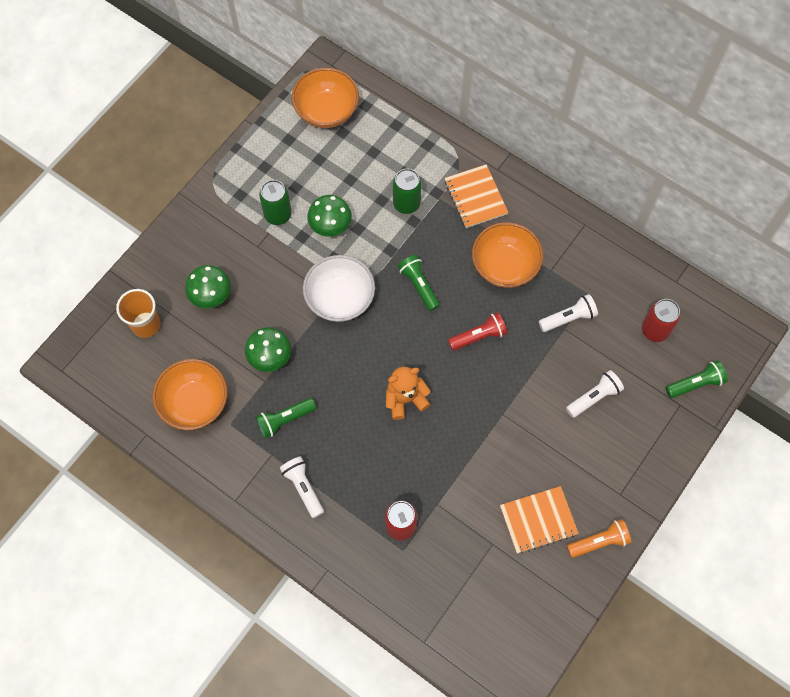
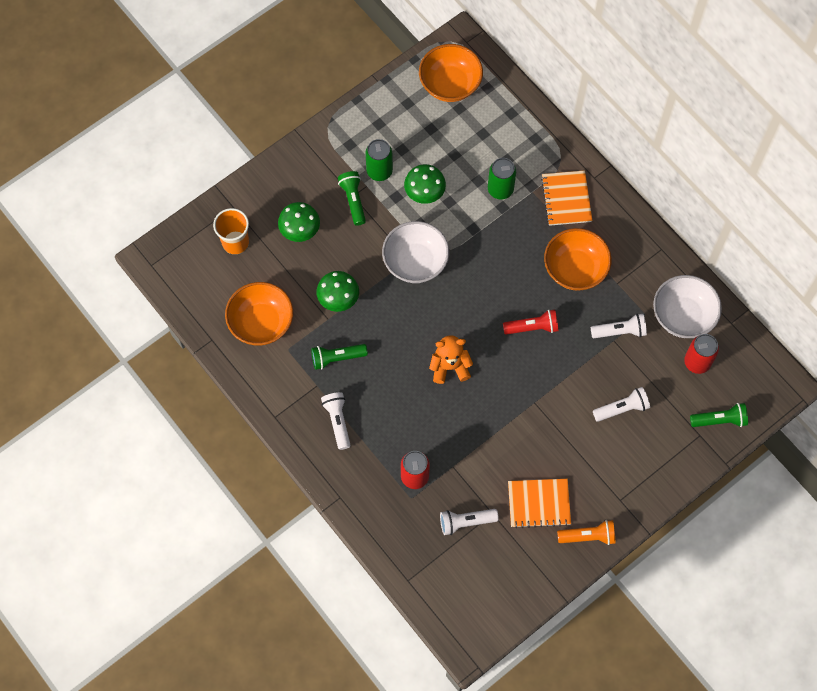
camera: 15 degrees right, 0 degrees up
(419, 285) = (490, 268): green flashlight -> green flashlight (353, 200)
(468, 561) = (466, 522): none -> white flashlight
(626, 287) = (683, 316): none -> white bowl

